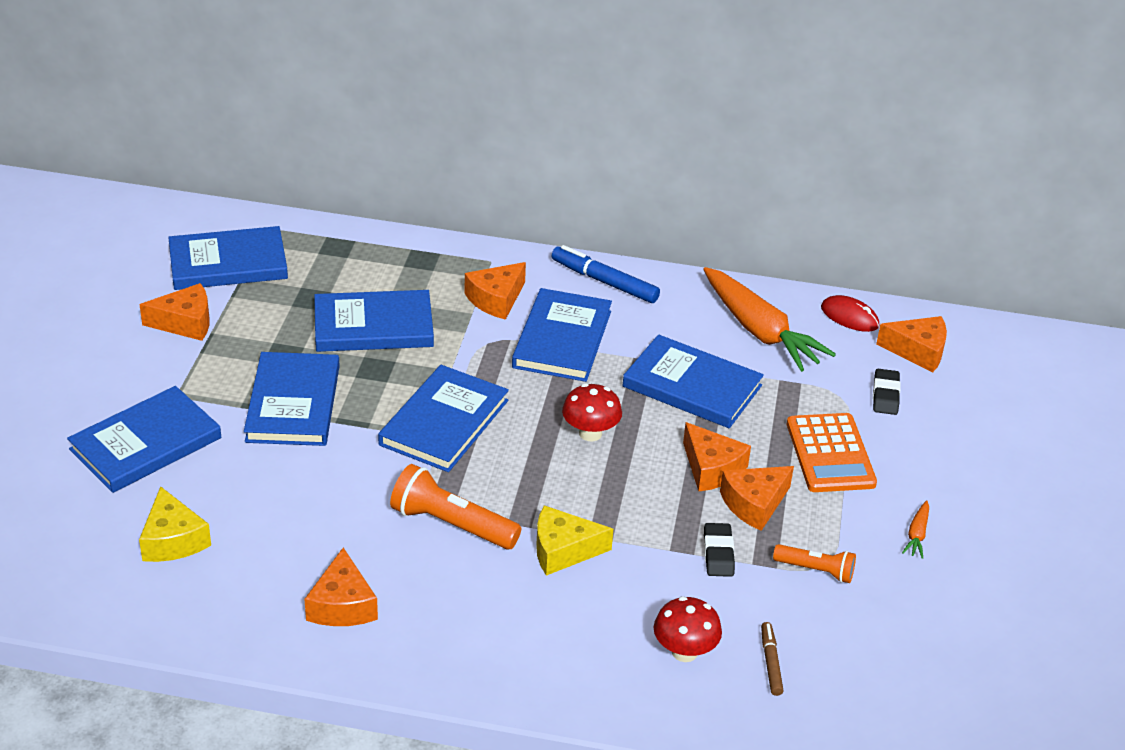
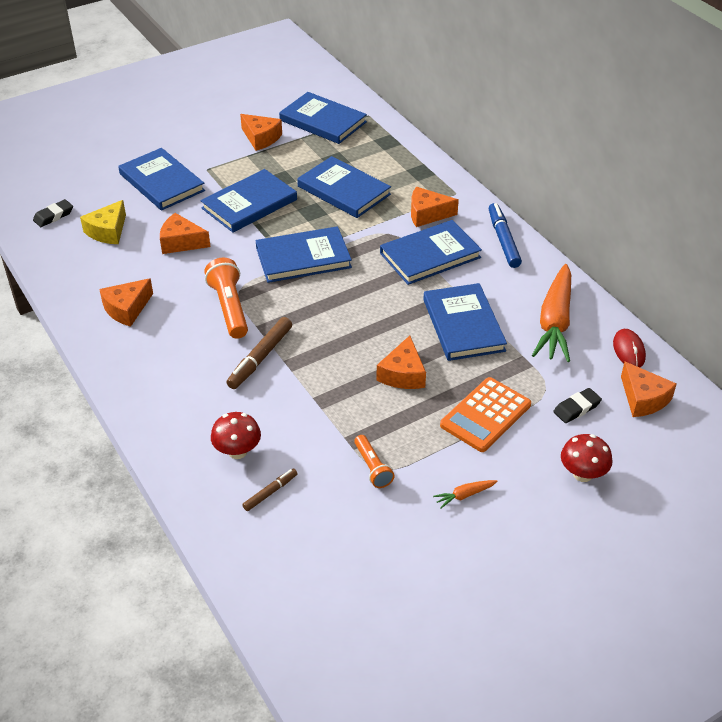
camera: 50 degrees right, 5 degrees up
(146, 444) = (162, 182): blue book -> blue book turned 45 degrees clockwise
(563, 550) = (260, 358): yellow cheese -> brown marker
(590, 433) = (367, 312): red mushroom -> red mushroom (582, 474)
(718, 553) = (334, 418): black eraser -> black eraser (53, 216)
(754, 504) = (396, 409): orange cheese -> orange cheese (181, 242)

